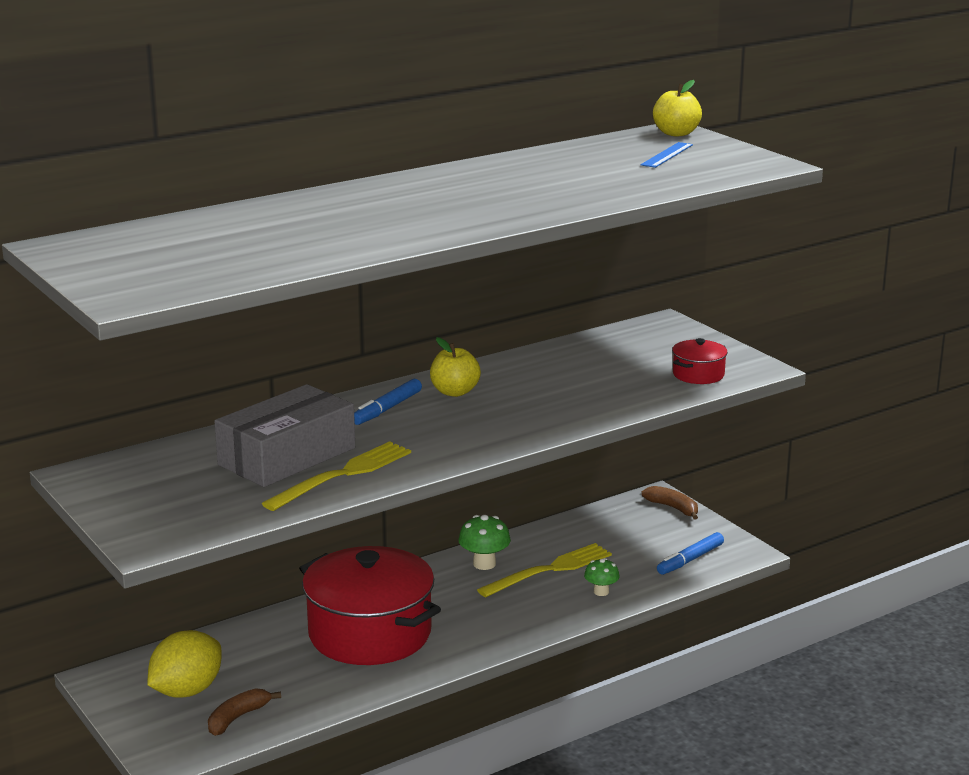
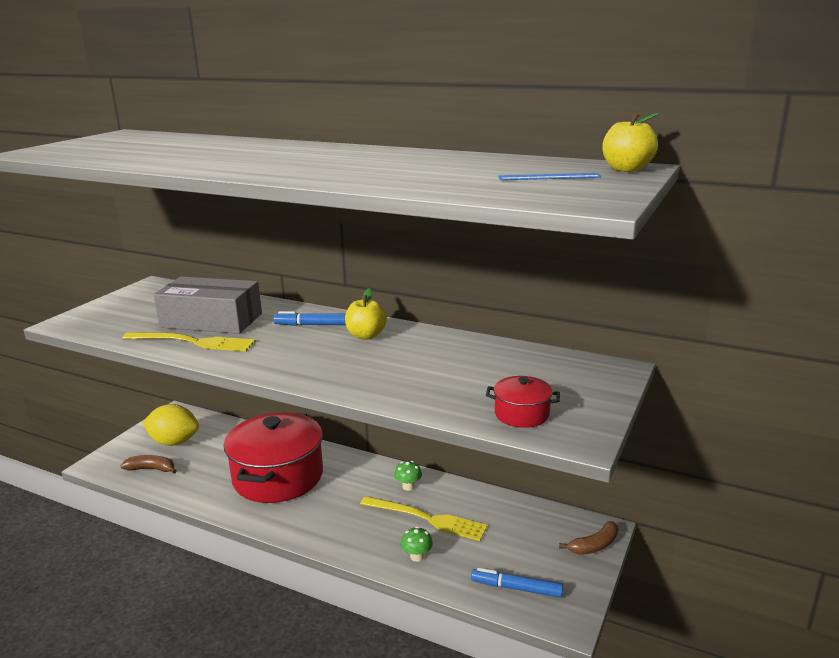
camera: 60 degrees right, 0 degrees up
(484, 564) = (408, 486): green mushroom -> green mushroom, size x0.66
(673, 508) = (594, 545): brown banana -> brown banana turned 45 degrees clockwise

